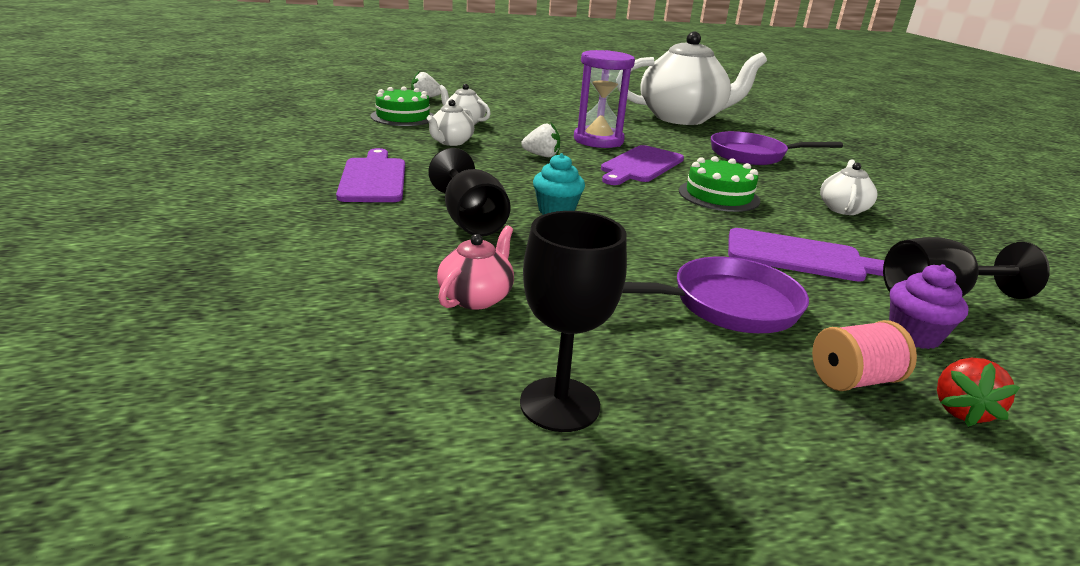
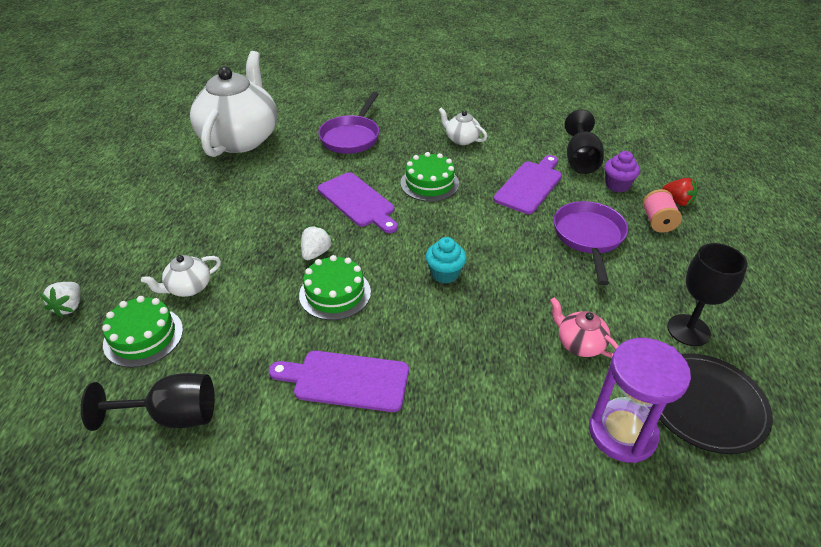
camera: 70 degrees left, 15 degrees up
(380, 414) = (705, 404): none -> black plate
(450, 142) = (254, 309): white teapot -> none
(470, 220) = (456, 326): black goblet -> black goblet (172, 416)
(489, 166) = (335, 293): none -> green cake
(598, 140) = (285, 207): purple hourglass -> purple hourglass (622, 433)

